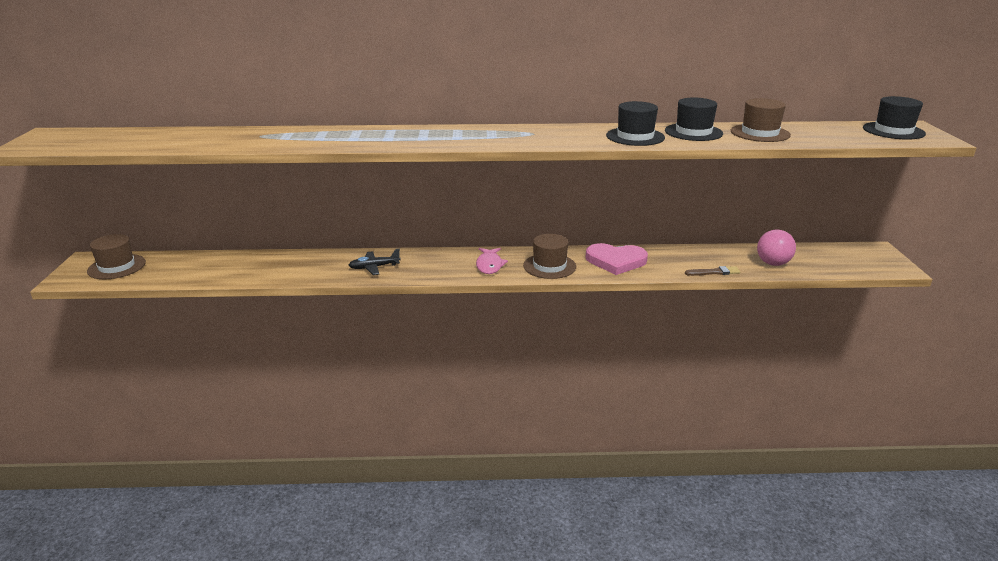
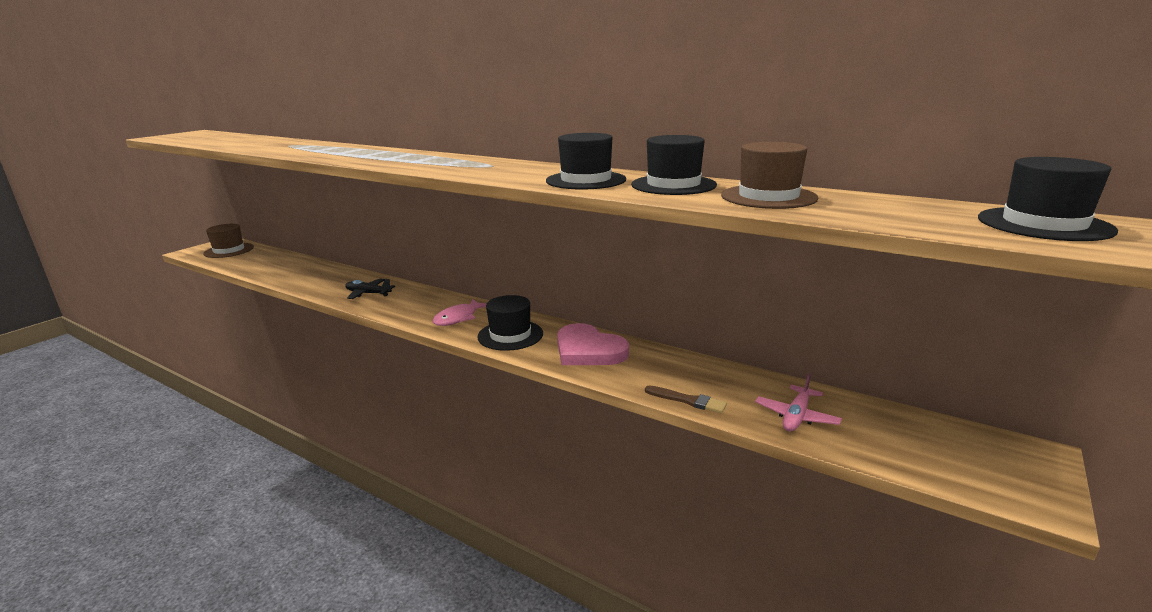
camera: 35 degrees right, 5 degrees down
(549, 266) = (510, 335): brown hat -> black hat
(773, 263) = (796, 416): pink ball -> pink plane

